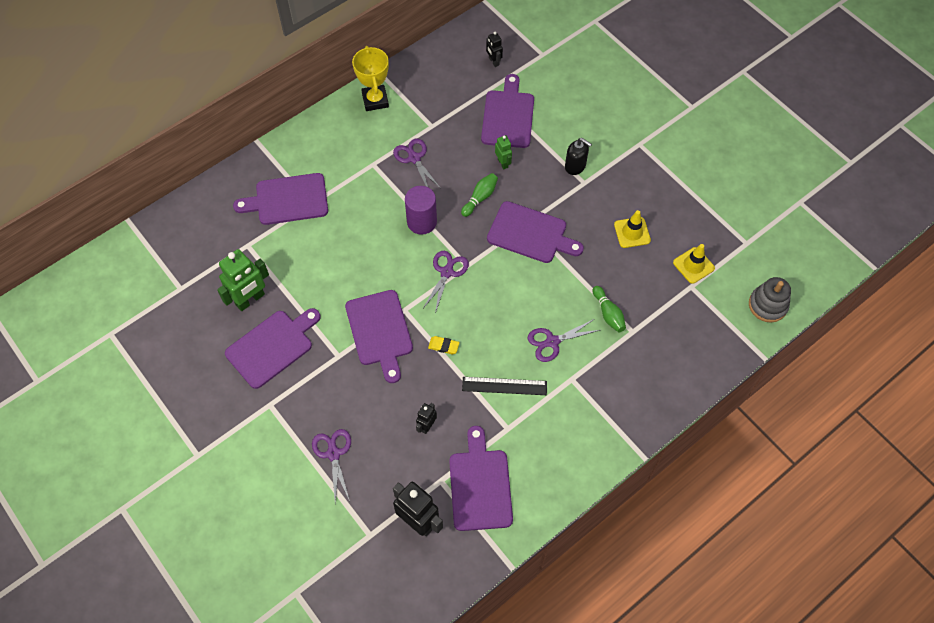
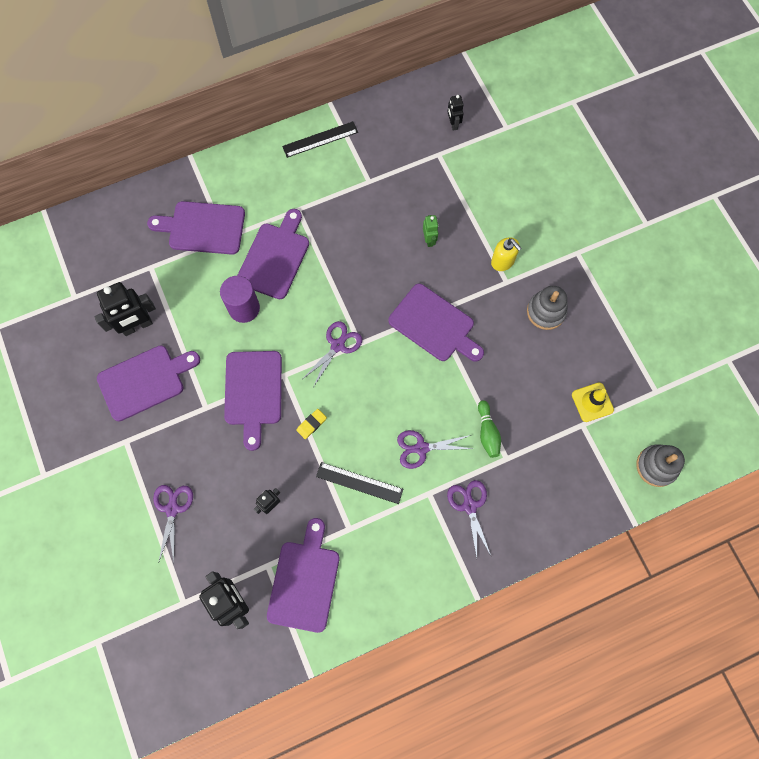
camera: 15 degrees right, 10 degrees up
(250, 300) = (137, 326): green robot -> black robot
(375, 100) = (320, 139): yellow trophy -> black ruler
(414, 158) = (341, 213): purple scissors -> purple scissors (469, 506)
(422, 222) = (328, 284): purple cylinder -> purple cylinder (244, 308)
(443, 346) = (311, 424): yellow eraser -> yellow eraser turned 75 degrees counterclockwise
(480, 198) = (395, 273): green bowling pin -> none
(508, 116) = (450, 189): purple cutting board -> purple cutting board (275, 257)
(575, 166) = (503, 261): black soap dispenser -> yellow soap dispenser
(627, 199) = (546, 311): none -> grey stacking toy
(632, 232) = (539, 349): yellow traffic cone -> none

